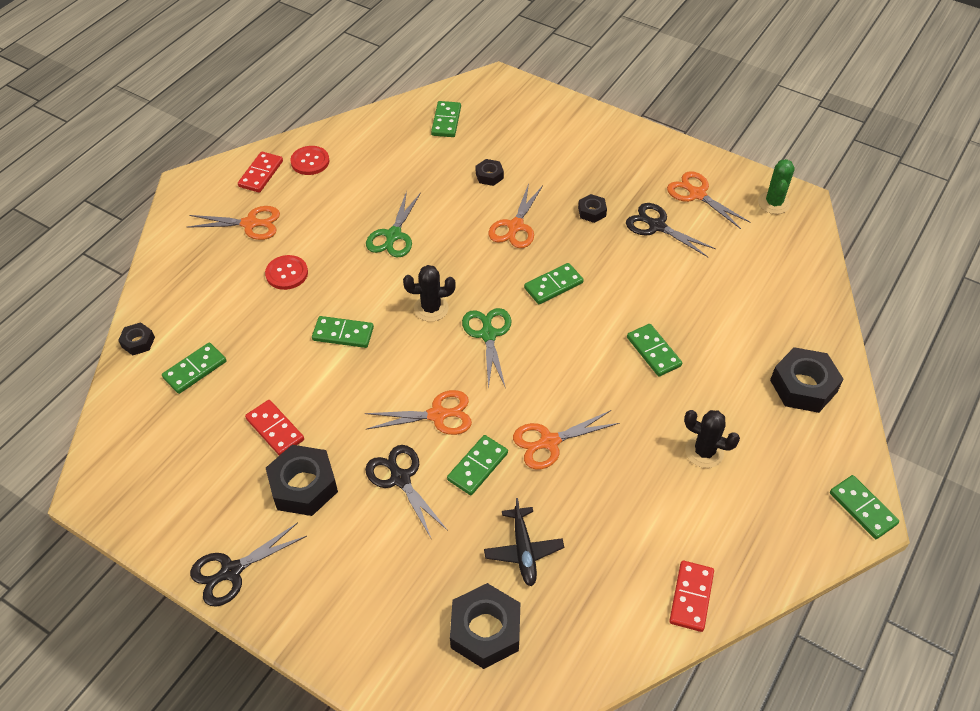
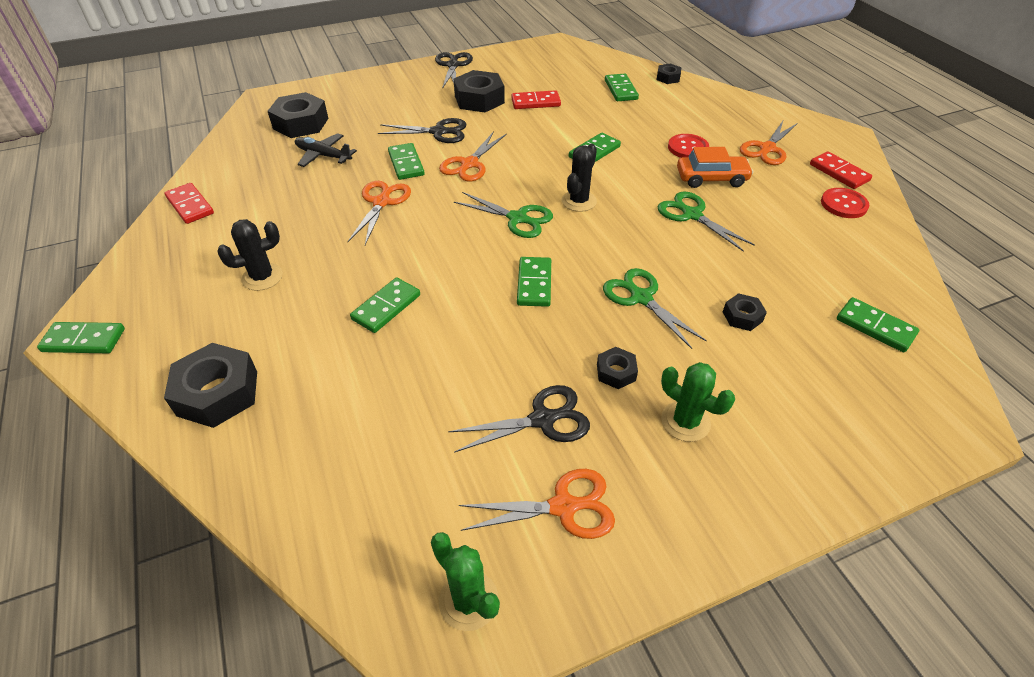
camera: 125 degrees right, 5 degrees down
(328, 242) = (711, 178): none -> orange car
(515, 227) = (640, 297): orange scissors -> green scissors
(598, 172) = (685, 421): none -> green cactus
(653, 351) = (386, 307): green domino -> green domino turned 60 degrees counterclockwise

